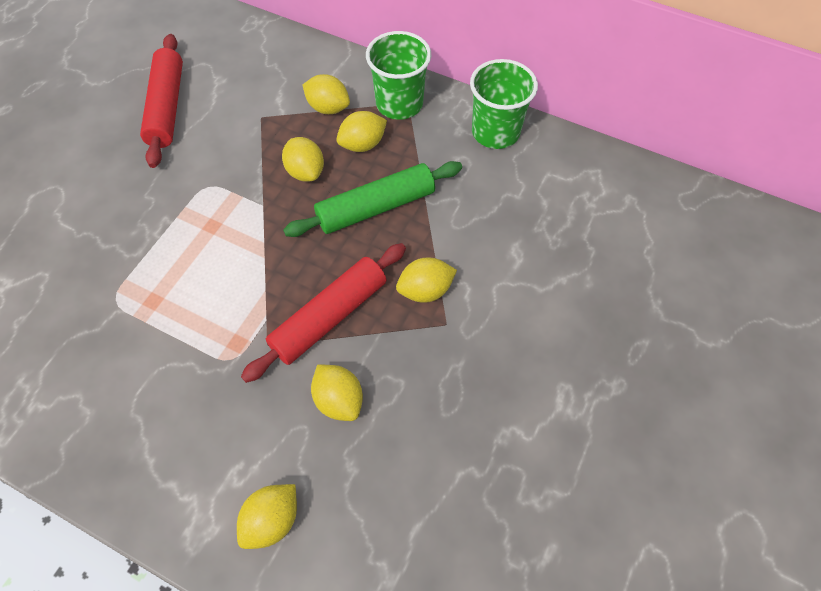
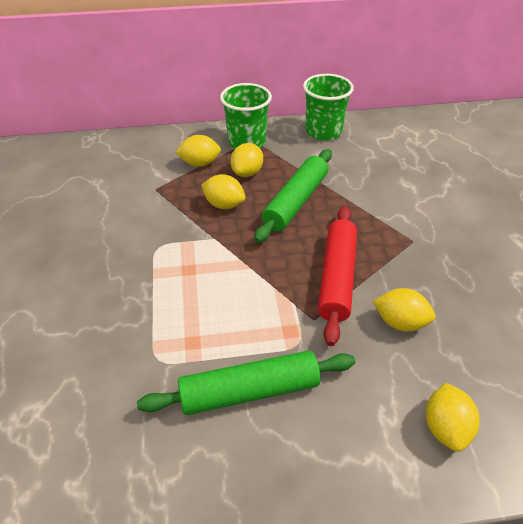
camera: 35 degrees left, 15 degrees down
(155, 375) = (249, 391): none -> green rolling pin
(167, 107) = (70, 215): red rolling pin -> none
(425, 290) = (379, 230): yellow lemon -> none

